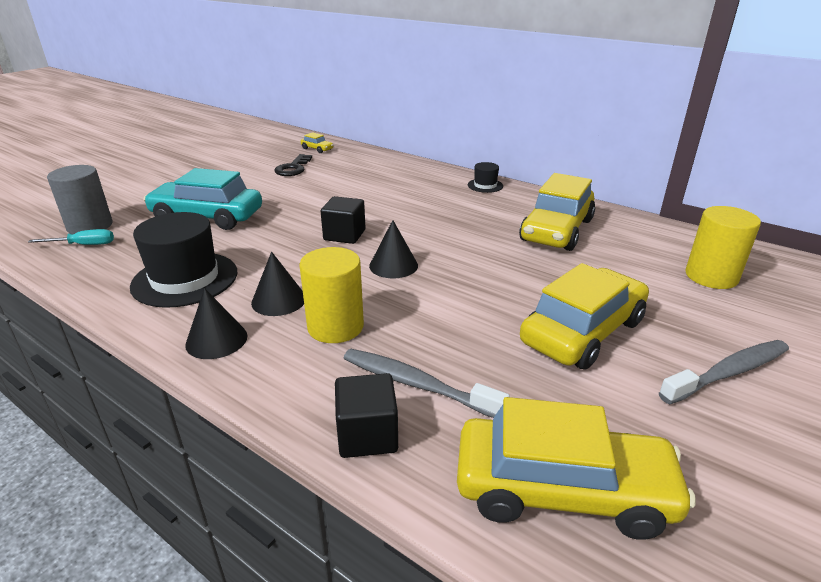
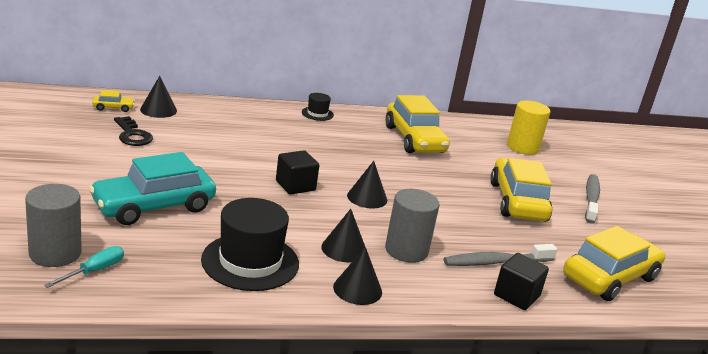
camera: 50 degrees left, 5 degrees down
(335, 327) = (406, 250): yellow cylinder -> grey cylinder
(347, 156) = (158, 110): none -> black cone

